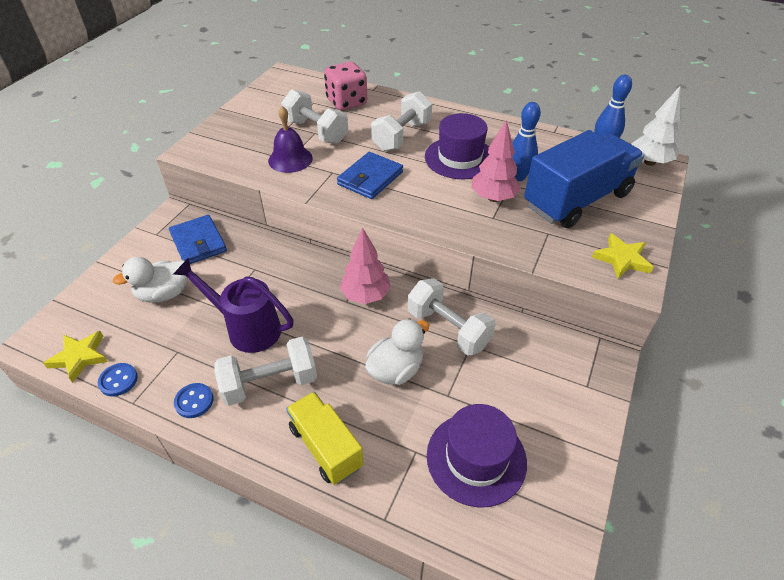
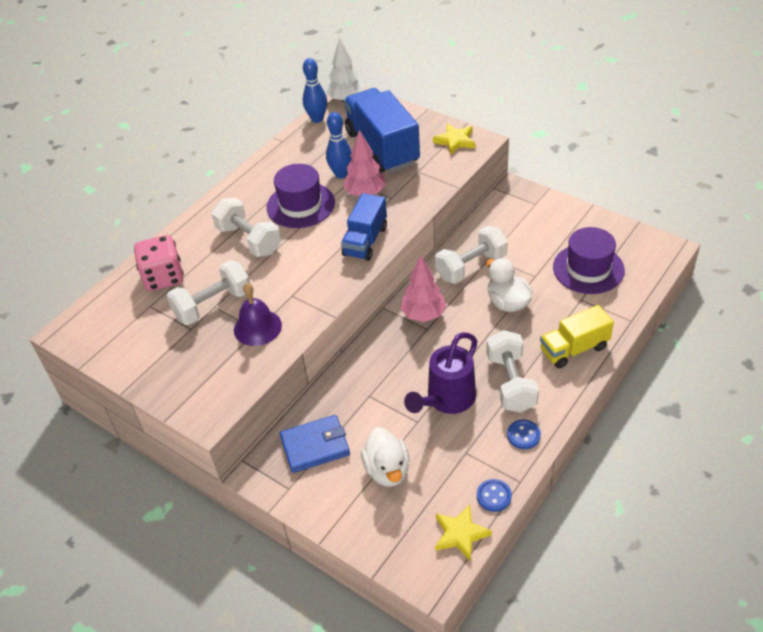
camera: 75 degrees left, 0 degrees up
(370, 178) = (311, 268): blue wallet -> none
(417, 208) = (365, 241): none -> blue truck

